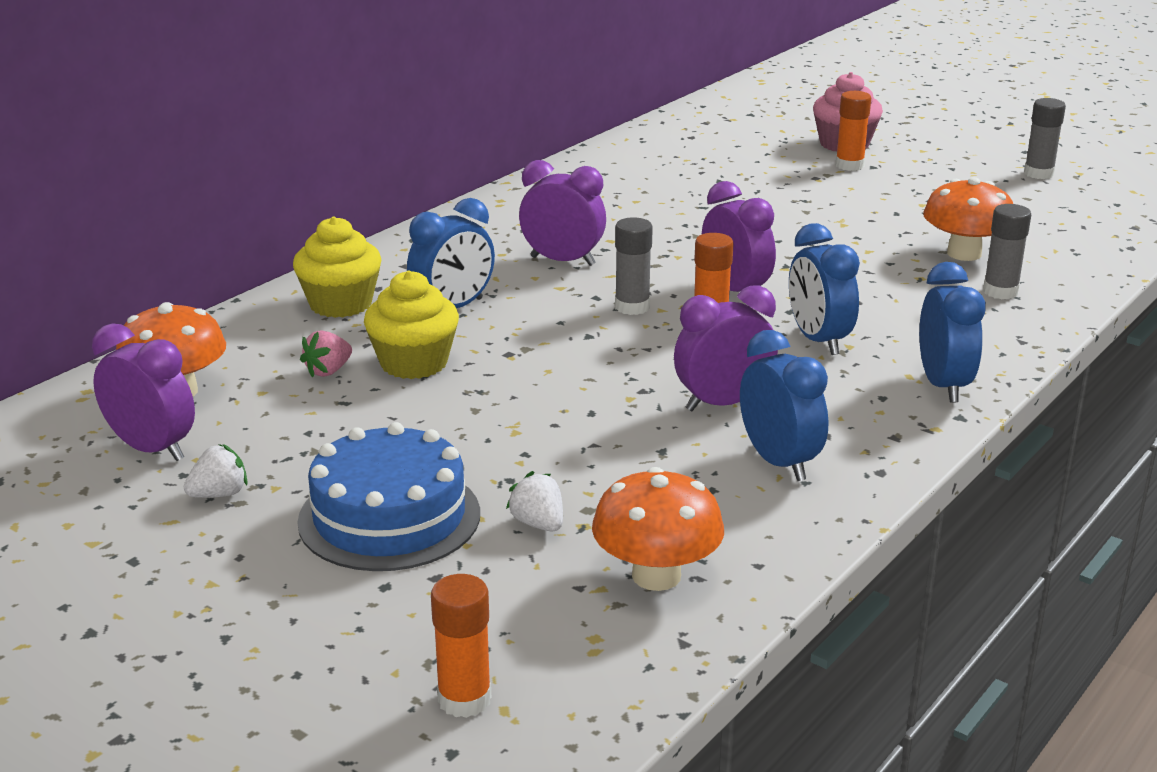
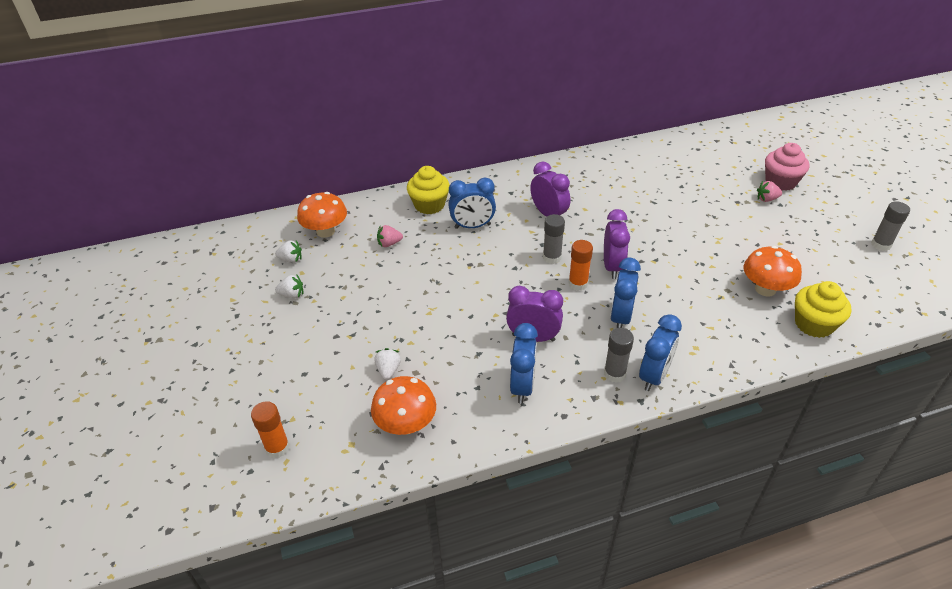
camera: 35 degrees right, 15 degrees up
(152, 449) = (291, 259): purple clock -> white strawberry
(389, 517) = (338, 337): blue cake -> none
(414, 363) = (426, 253): yellow cupcake -> yellow cupcake (814, 324)
(849, 165) = (766, 199): orange glue stick -> pink strawberry
(1000, 292) = (757, 325): grey glue stick -> grey glue stick (614, 374)

